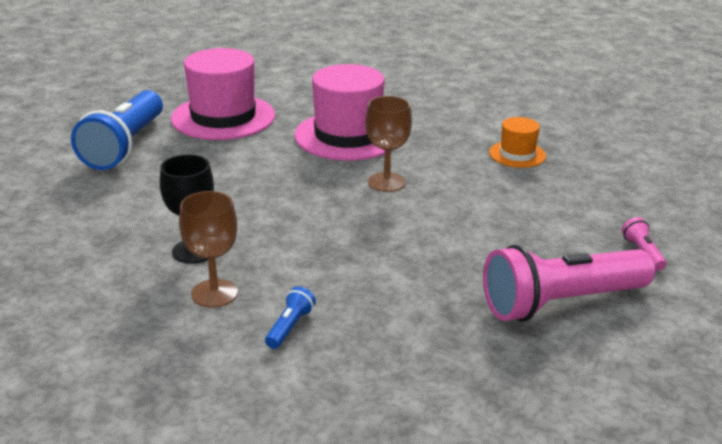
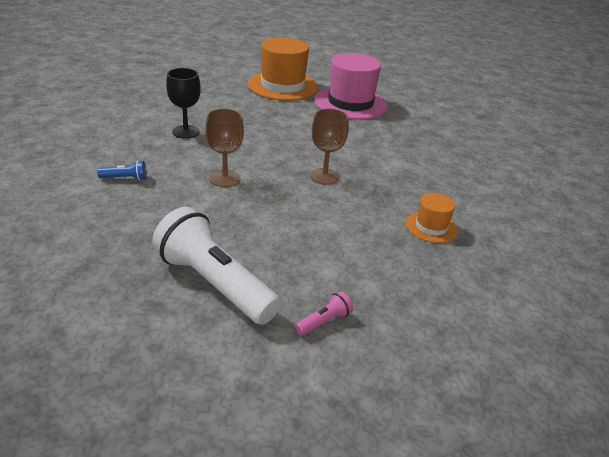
camera: 60 degrees right, 5 degrees up
(125, 146) = (282, 86): blue flashlight -> orange hat
(214, 293) = (146, 148): brown goblet -> brown goblet (225, 179)
(348, 136) = (375, 149): pink hat -> none
(560, 303) = (214, 283): pink flashlight -> white flashlight

